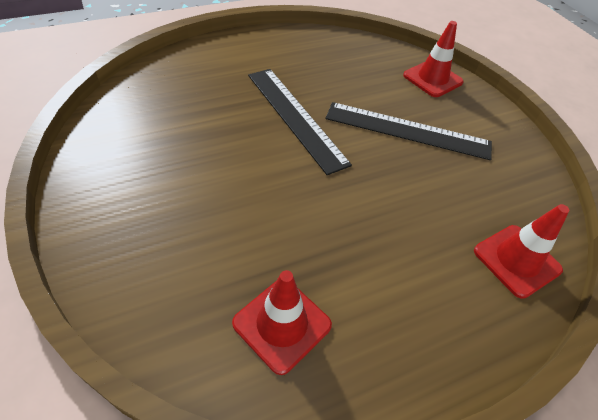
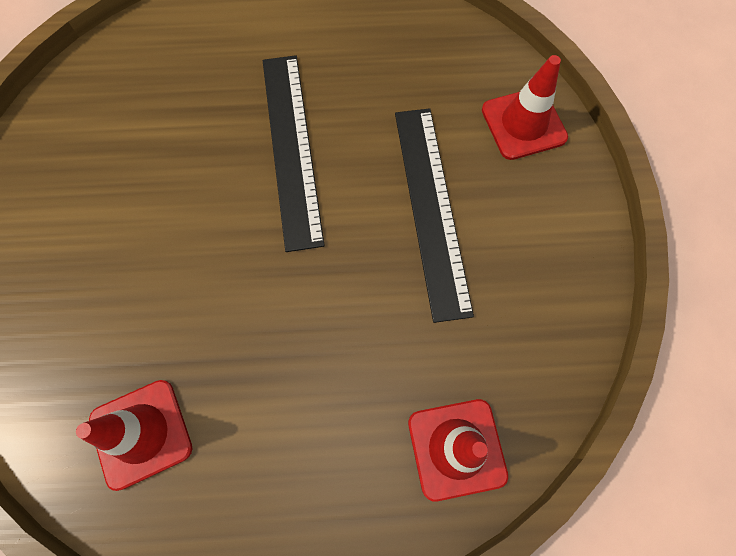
camera: 25 degrees right, 20 degrees up
(407, 130) = (431, 208): black ruler -> black ruler turned 45 degrees clockwise

